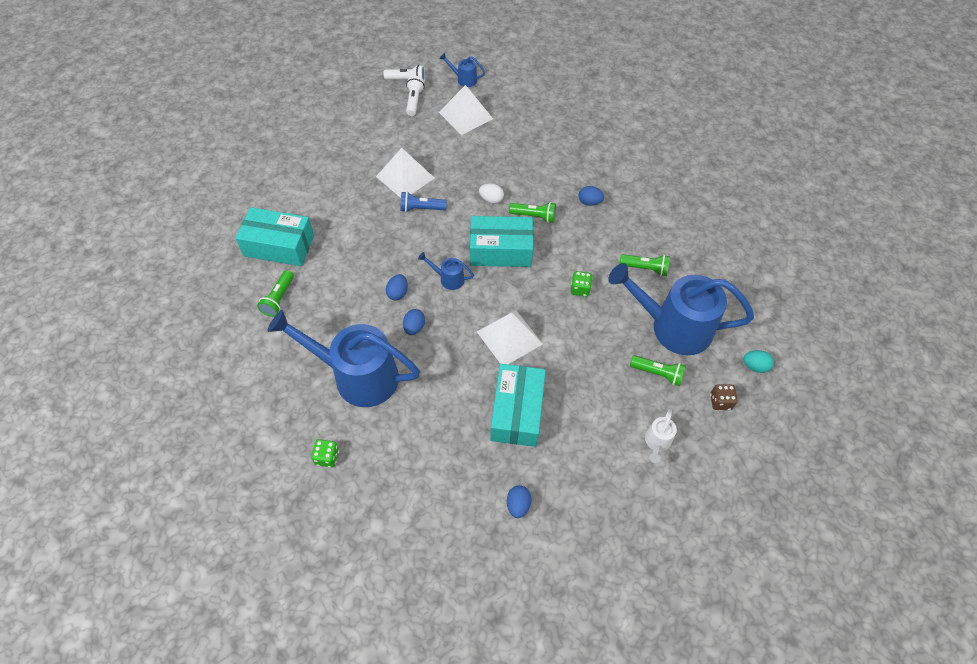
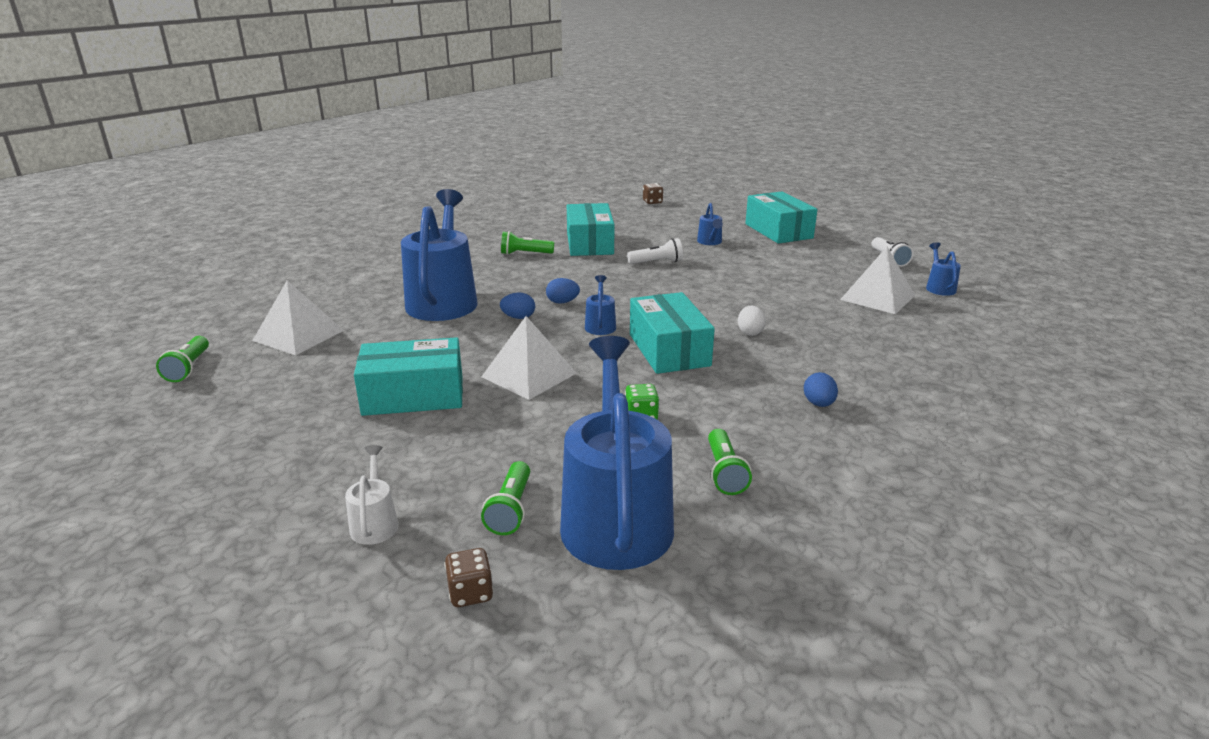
camera: 75 degrees right, 30 degrees down
(195, 171) = (652, 202): none -> brown dice
(319, 115) = (778, 231): none -> turquoise box
(320, 165) = (710, 242): none -> blue watering can
(327, 457) = (342, 302): green dice -> none
(405, 177) = (735, 280): white pyramid -> white pyramid (298, 335)
(414, 101) = (860, 267): white flashlight -> white flashlight (657, 262)
(421, 208) = (695, 295): blue flashlight -> none
(518, 505) = (274, 414): blue egg -> none
(534, 216) = (748, 364): green flashlight -> green flashlight (188, 368)
(657, 442) = (375, 522): white watering can -> white watering can turned 75 degrees clockwise
(755, 366) = (569, 639): turquoise egg -> none

